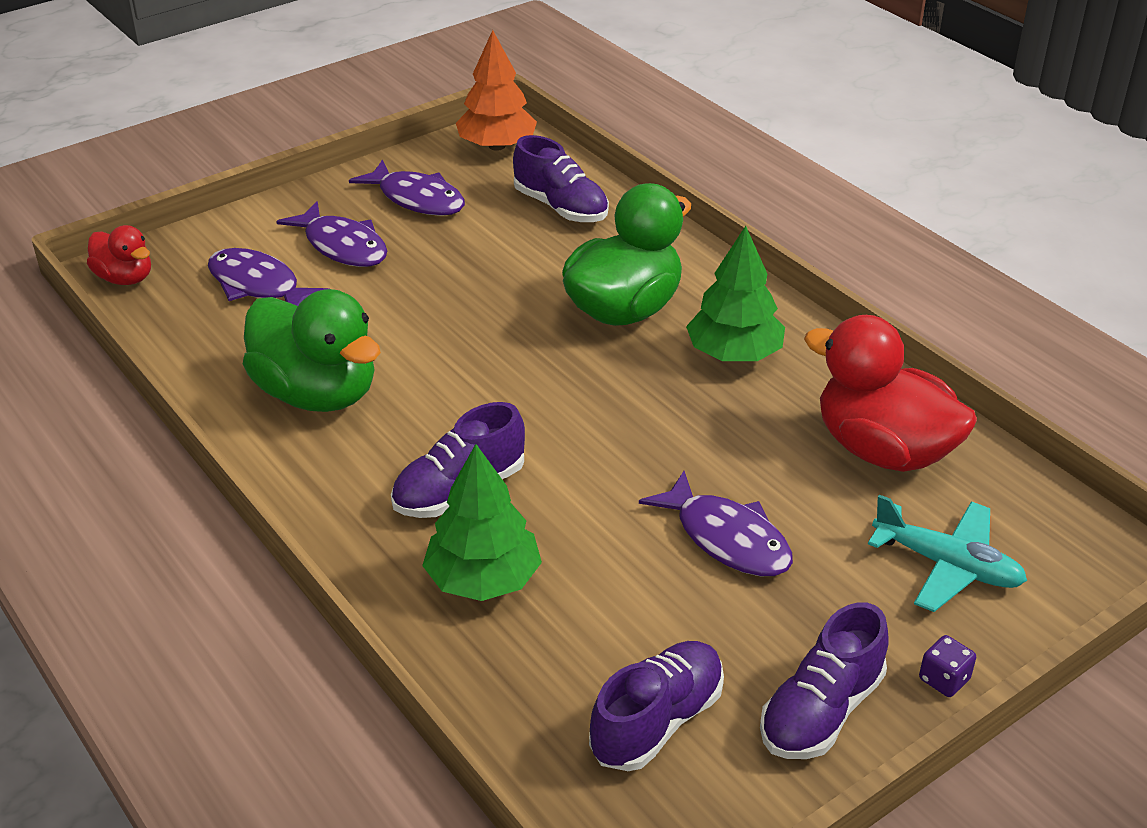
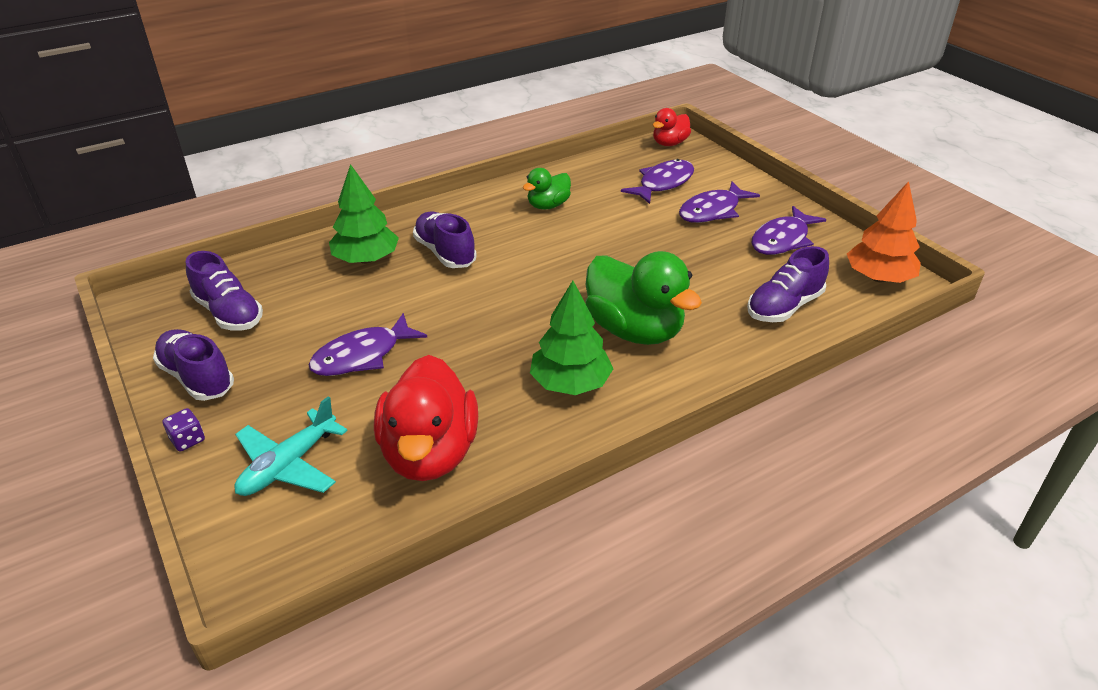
camera: 95 degrees right, 0 degrees up
(317, 394) = (548, 205): green duck -> green duck, size x0.54
(883, 450) = (430, 453): red duck -> red duck turned 135 degrees clockwise

